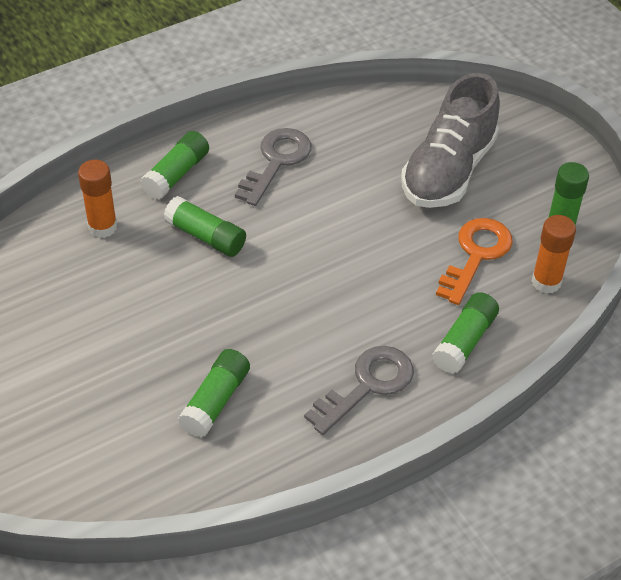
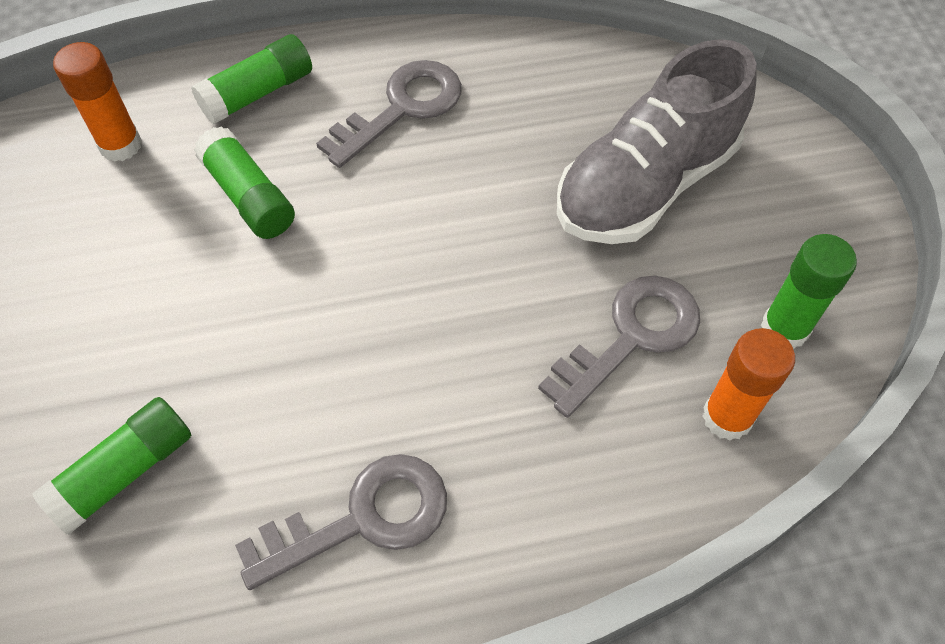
camera: 20 degrees right, 10 degrees up
(465, 341) = (551, 486): green glue stick -> none
(476, 255) = (631, 337): orange key -> grey key

